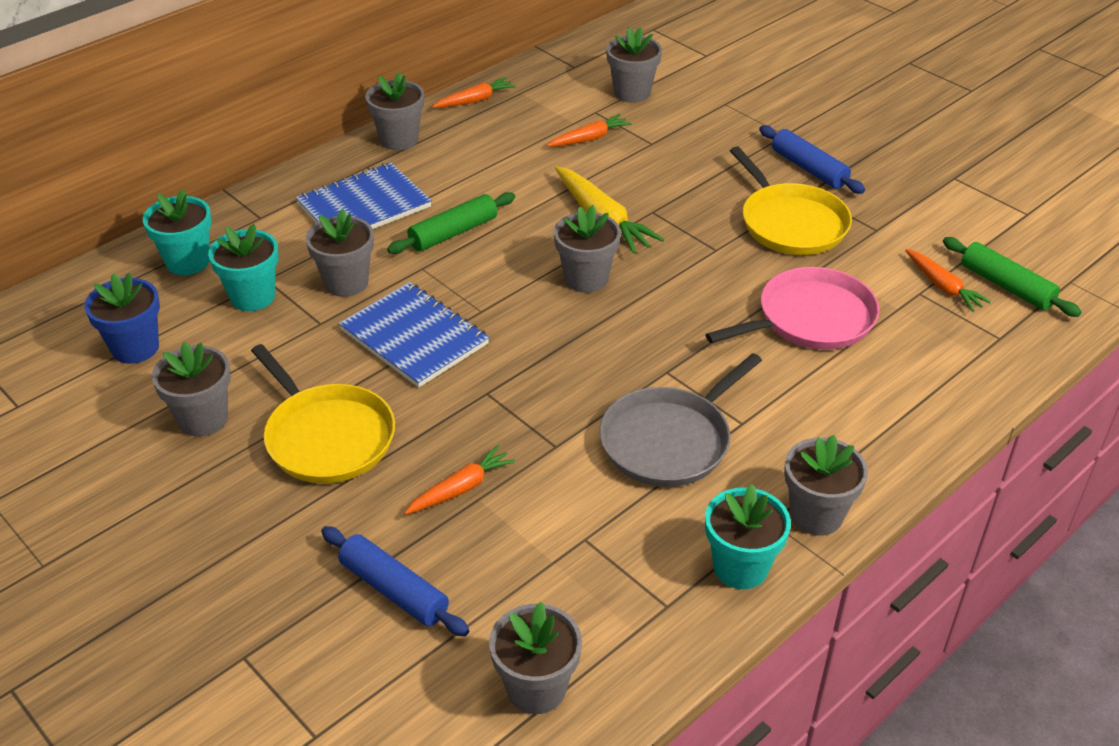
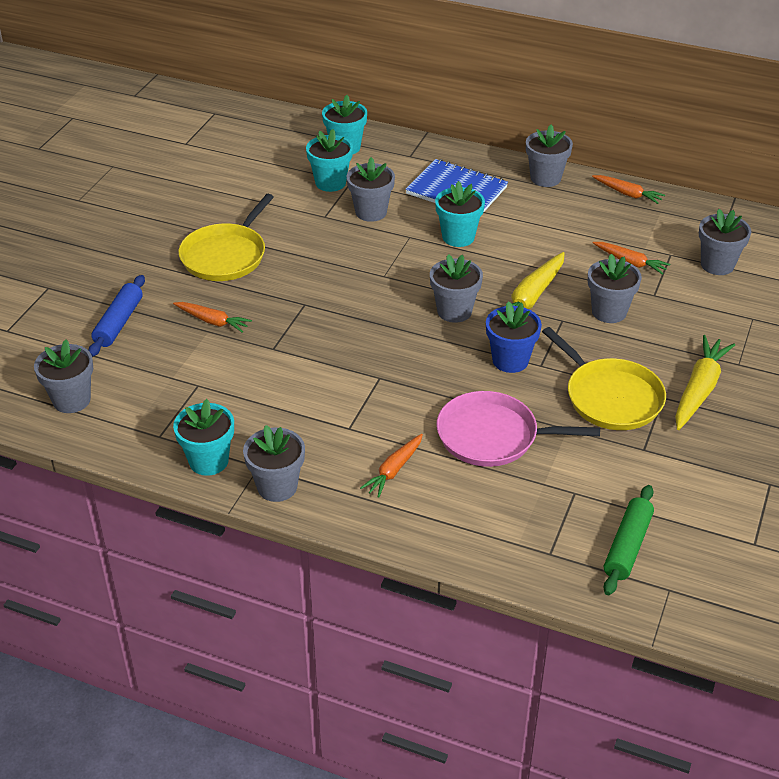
camera: 65 degrees right, 0 degrees up
(135, 348) = (256, 160): blue flower pot -> blue flower pot (510, 360)
(203, 419) = (213, 206): grey flower pot -> grey flower pot (609, 312)
(414, 337) = (337, 257): blue notebook -> none
(453, 233) = (458, 237): green rolling pin -> turquoise flower pot
(669, 440) = (309, 398): grey pan -> none
(791, 223) = (610, 397): yellow pan -> yellow pan turned 75 degrees counterclockwise
(809, 168) = (699, 389): blue rolling pin -> yellow carrot
(810, 319) = (493, 436): pink pan -> pink pan turned 150 degrees clockwise
(942, 286) = (594, 505): orange carrot -> orange carrot (394, 470)

